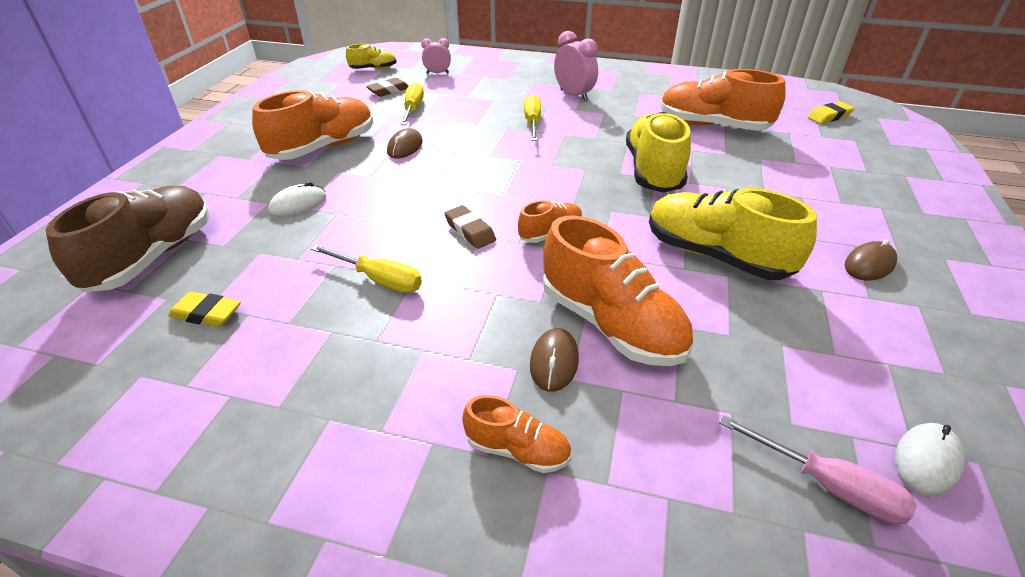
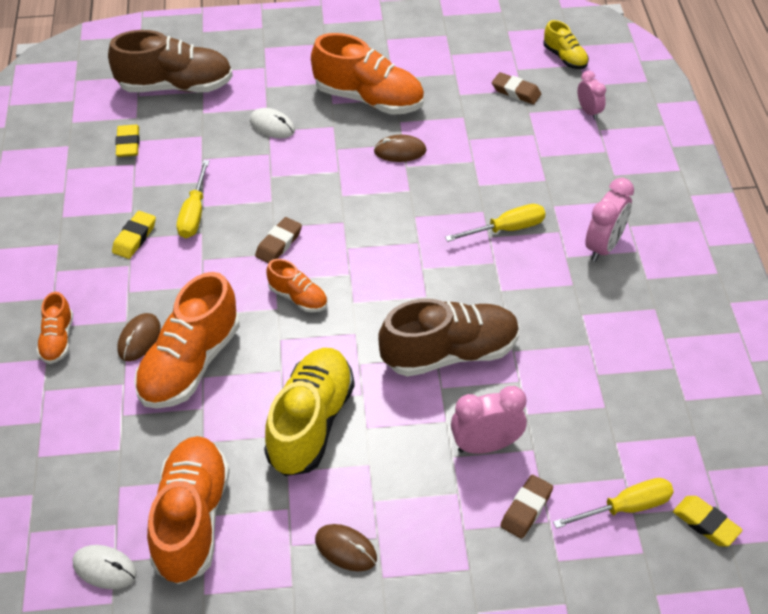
camera: 70 degrees right, 10 degrees up
(379, 336) = (134, 238): none -> yellow eraser
(413, 109) = (483, 126): yellow screwdriver -> yellow screwdriver (625, 507)
(554, 362) = (139, 339): brown mouse -> brown mouse turned 60 degrees counterclockwise
(653, 171) = (450, 353): yellow shoe -> brown shoe
(712, 126) = (596, 394): orange shoe -> orange shoe (192, 519)
(755, 175) = (486, 445): none -> pink clock
(819, 172) = (526, 509): none -> brown eraser
(828, 485) = (69, 507): pink screwdriver -> none

